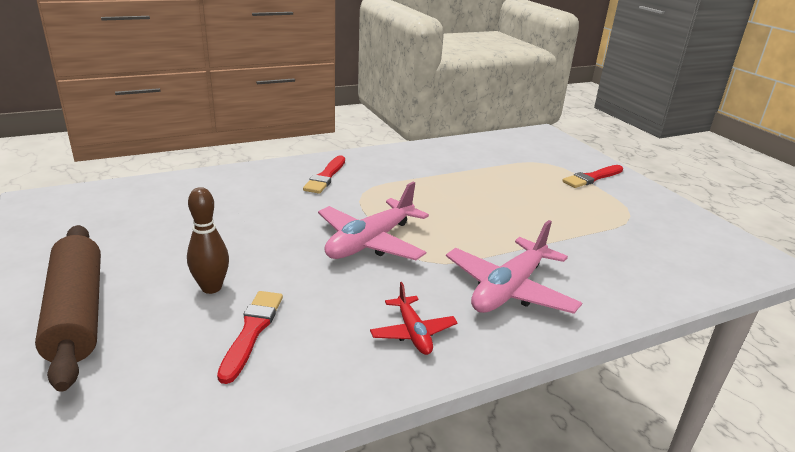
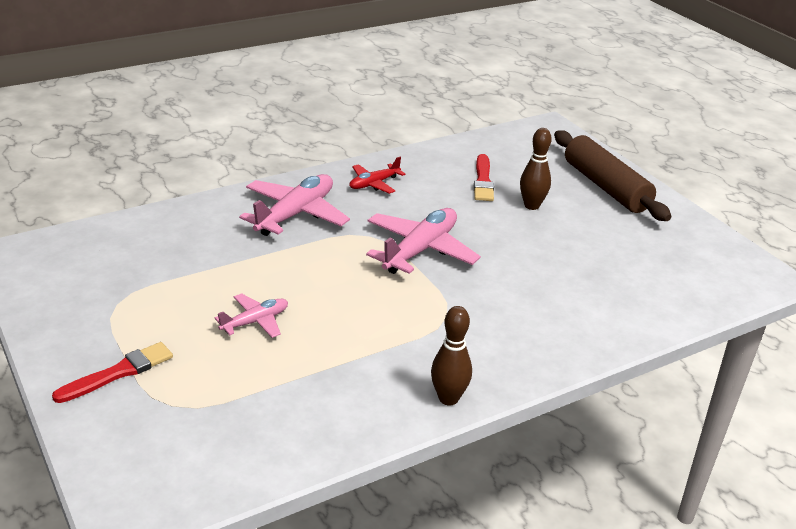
camera: 175 degrees right, 5 degrees up
(326, 177) = (502, 340): red brush -> none
(376, 154) = (448, 398): none -> brown bowling pin
(413, 332) = (374, 184): red plane -> red plane turned 105 degrees counterclockwise
(514, 197) = (255, 322): none -> pink plane

